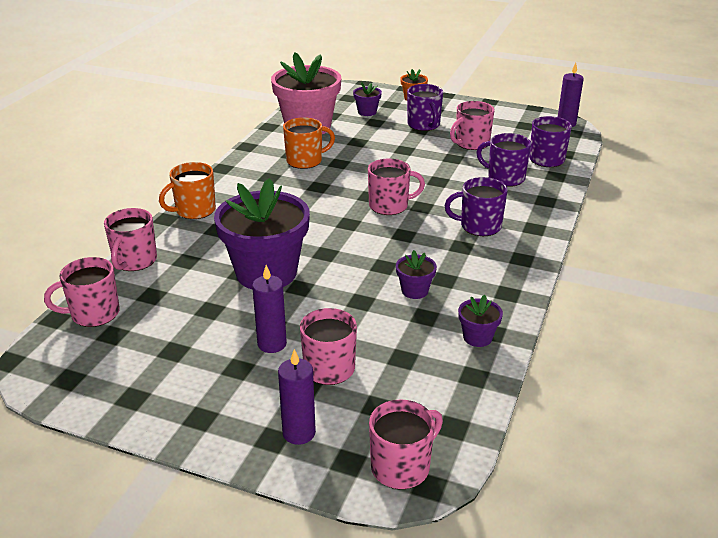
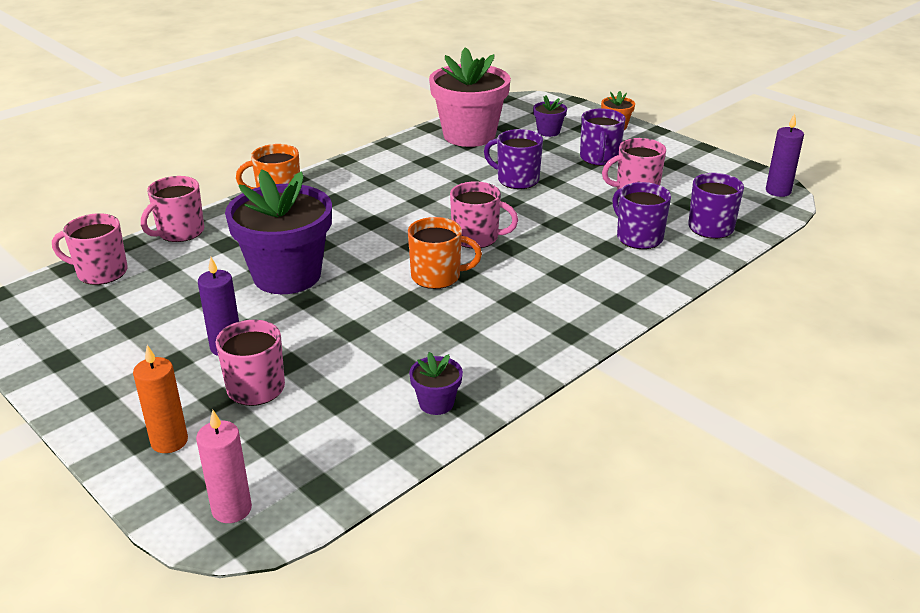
camera: 25 degrees right, 0 degrees up
(299, 433) = (169, 441): purple candle -> orange candle
(305, 161) = (433, 170): orange mug -> orange mug (437, 276)
(402, 467) = (232, 509): pink mug -> pink candle
(414, 291) = (417, 334): purple flower pot -> none
(479, 226) = (555, 284): purple mug -> purple mug (516, 180)

